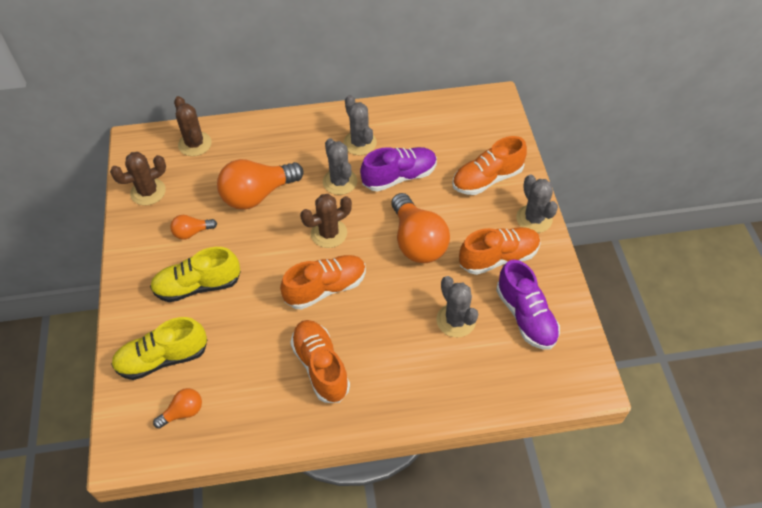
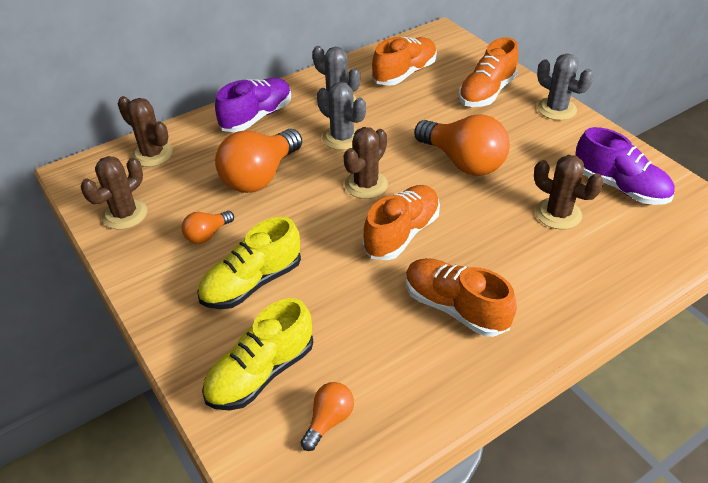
camera: 25 degrees left, 10 degrees down
(399, 177) = (400, 116): purple shoe -> purple shoe (256, 117)
(456, 320) = (558, 214): grey cactus -> brown cactus
(498, 257) = (552, 149): orange shoe -> orange shoe (404, 73)

